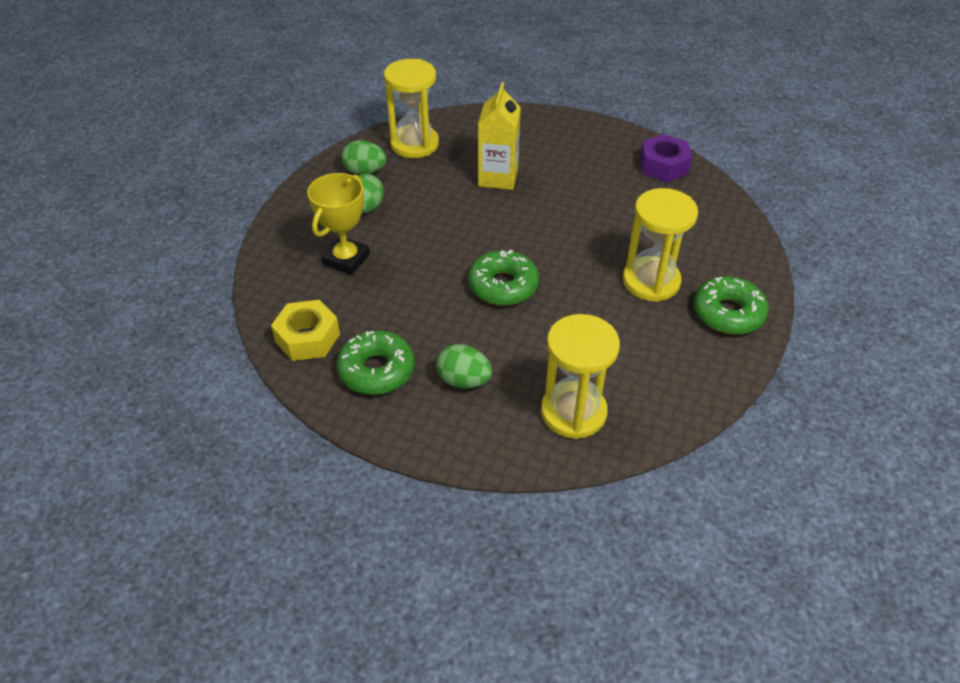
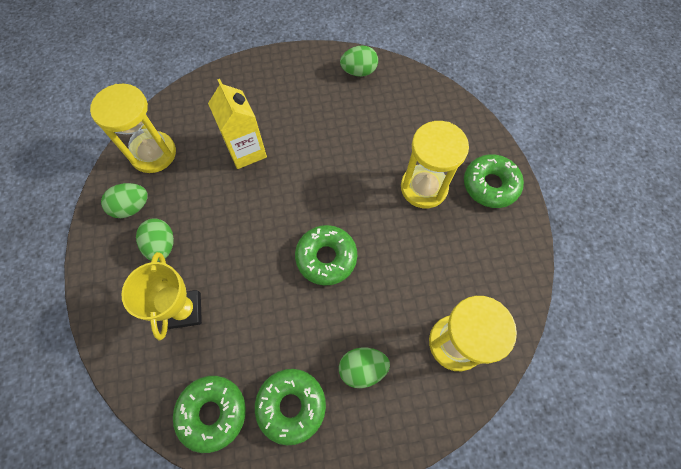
camera: 35 degrees left, 20 degrees up
(307, 338) = (212, 413): yellow nut -> green donut
(663, 166) = (359, 71): purple nut -> green egg

